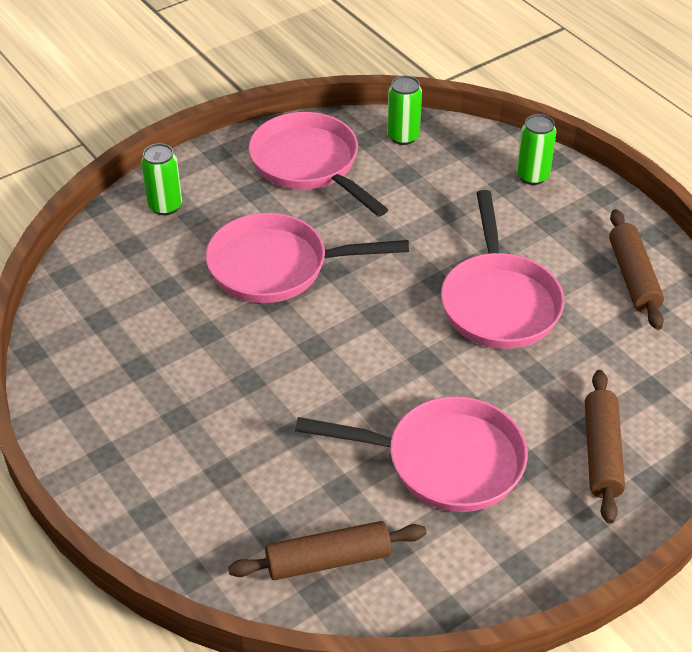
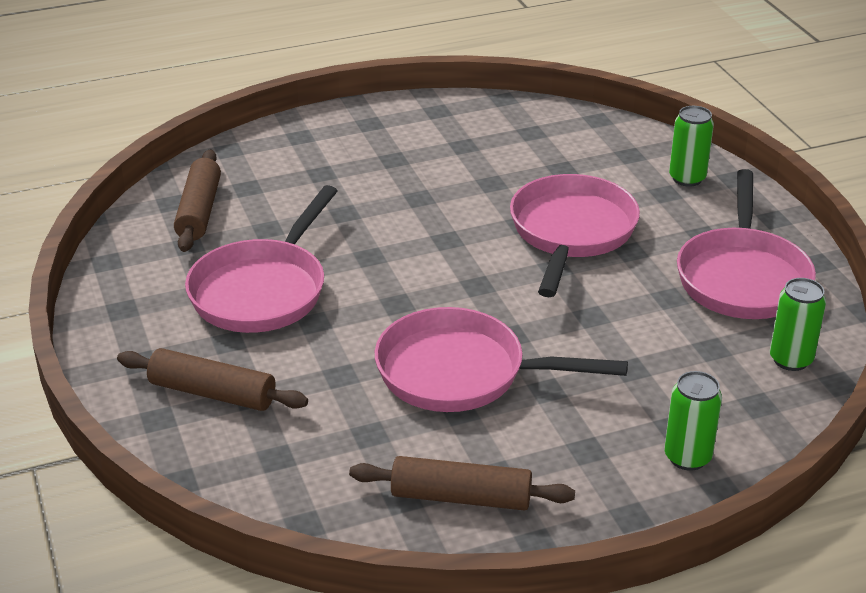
camera: 105 degrees right, 10 degrees down
(309, 165) = (742, 277): pink pan -> pink pan turned 120 degrees clockwise

